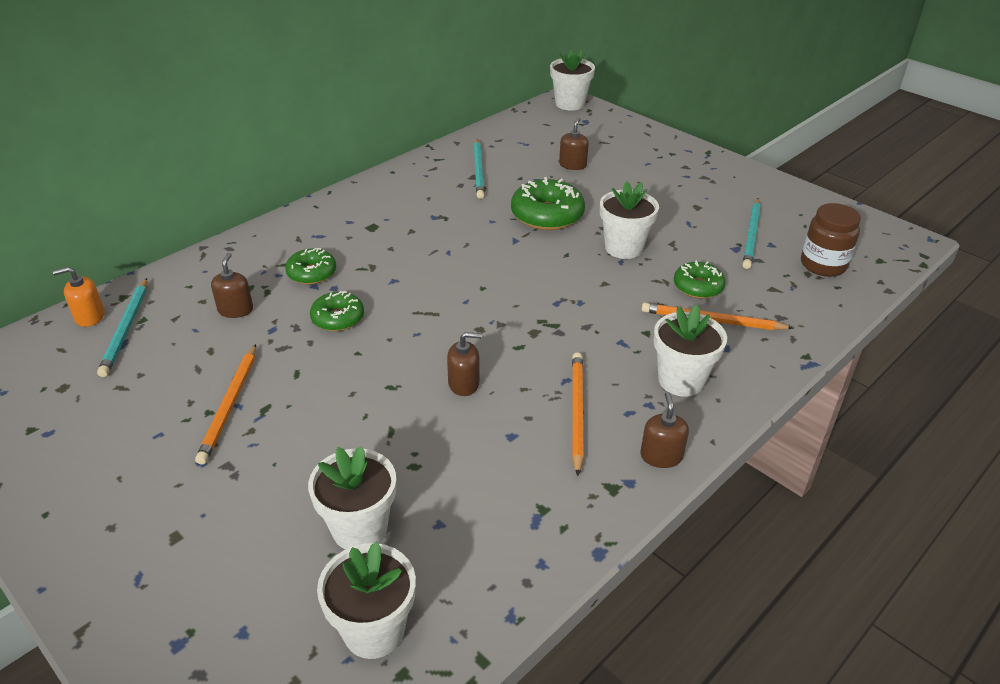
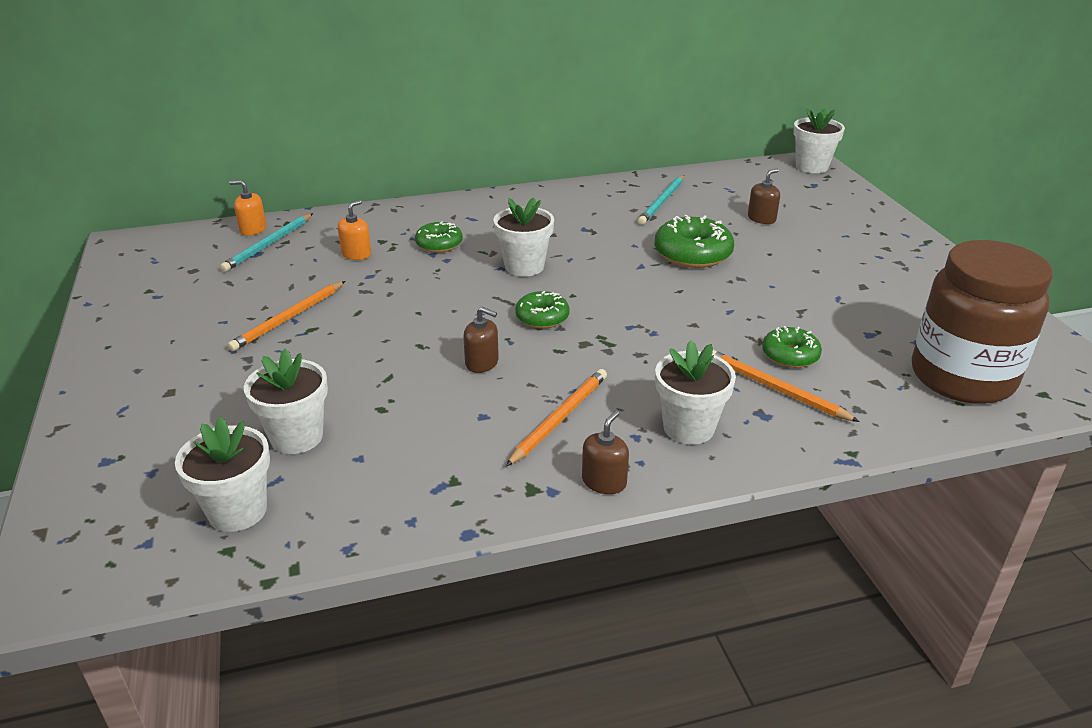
camera: 30 degrees right, 5 degrees down
(235, 310) = (356, 254): brown soap dispenser -> orange soap dispenser
(338, 318) = (427, 282): green donut -> green donut (542, 317)
(623, 248) = (744, 300): white flower pot -> white flower pot (524, 266)
(751, 235) = (900, 327): turquoise pencil -> none
(823, 265) = (962, 377): brown jar -> brown jar, size x1.81

